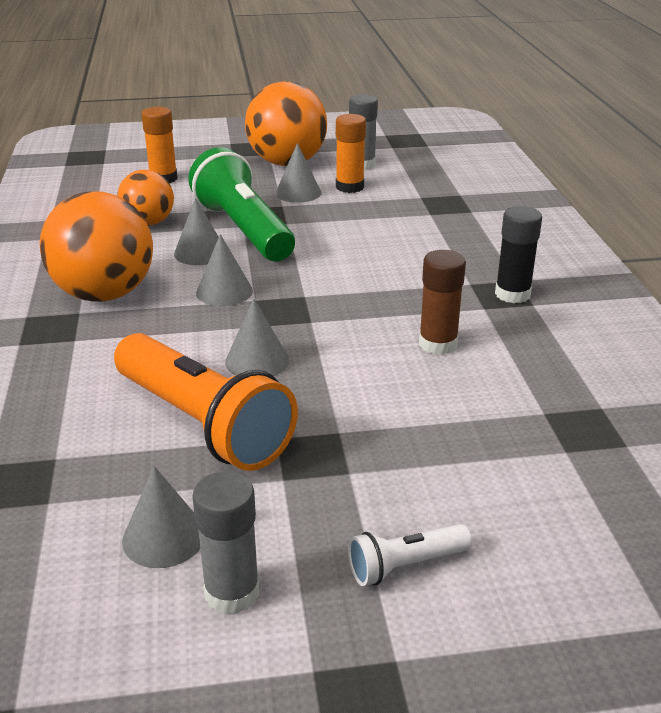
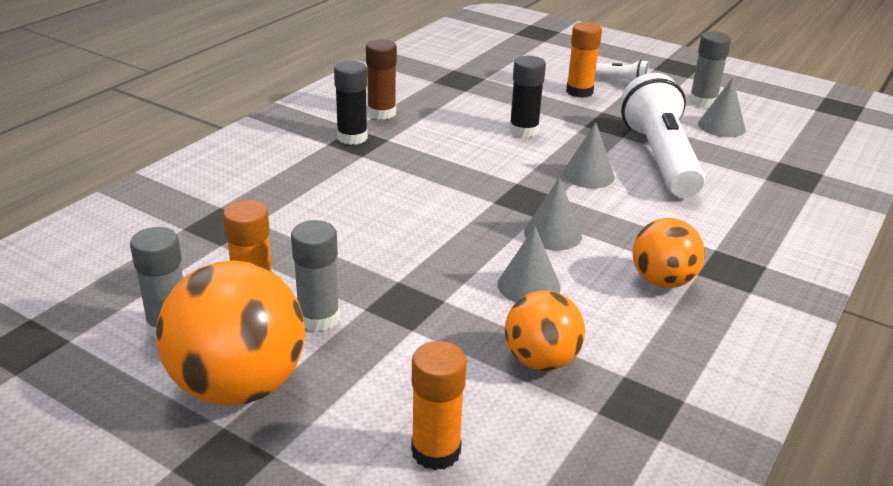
camera: 140 degrees left, 0 degrees up
(104, 294) = (662, 281): orange ball -> orange ball, size x0.59
(203, 423) = (659, 158): orange flashlight -> white flashlight
(243, 230) = (453, 293): green flashlight -> none
(298, 193) = (318, 318): grey cone -> grey glue stick
(390, 384) = (523, 130): none -> black glue stick
(423, 498) = (579, 92): none -> orange glue stick
(438, 344) = (458, 135): brown glue stick -> brown glue stick (381, 113)

